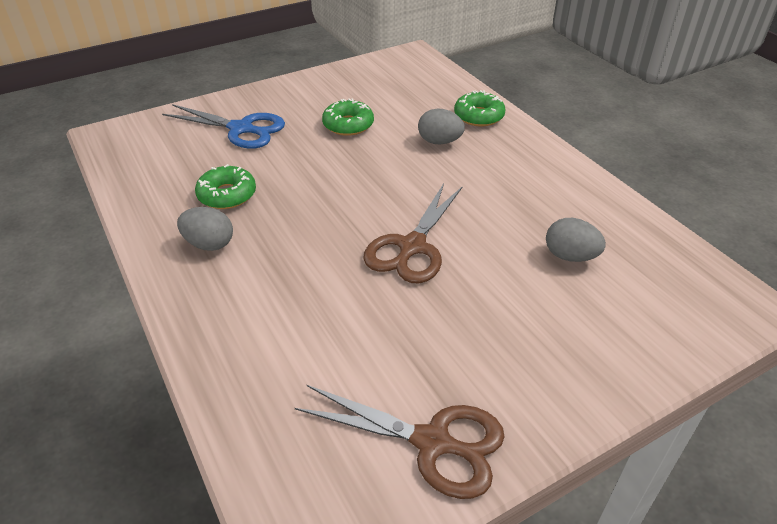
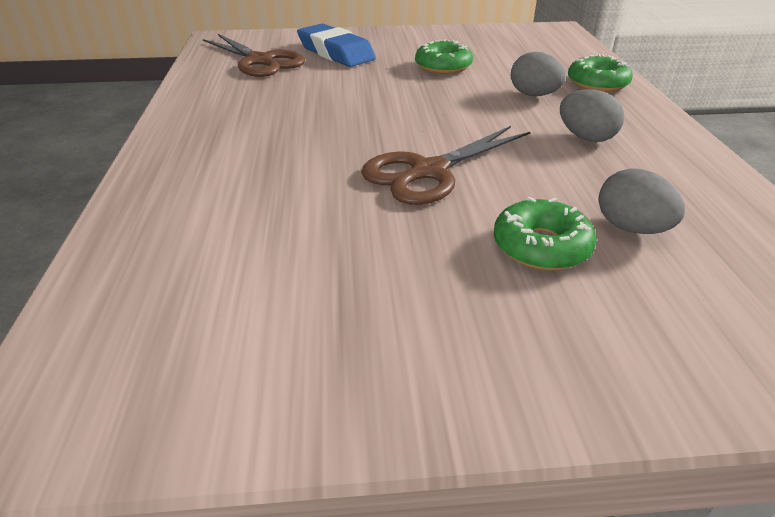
camera: 25 degrees right, 5 degrees down
(209, 244) = (225, 123): grey egg -> grey egg (585, 137)
(227, 195) = (277, 93): green donut -> green donut (541, 246)
(241, 129) = (336, 52): blue scissors -> blue eraser
(432, 442) = (287, 369): brown scissors -> brown scissors (260, 61)

